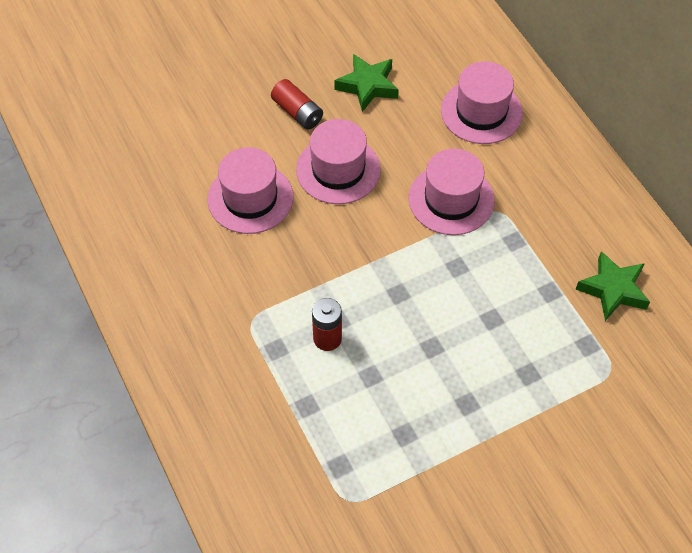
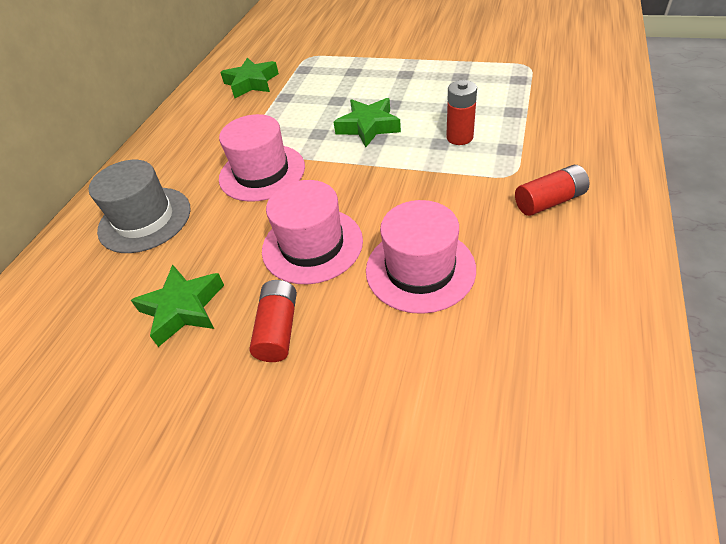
camera: 130 degrees left, 10 degrees down
(204, 309) = (549, 201): none -> red battery
(421, 302) = (368, 127): none -> green star
(481, 112) = (145, 219): pink hat -> grey hat

